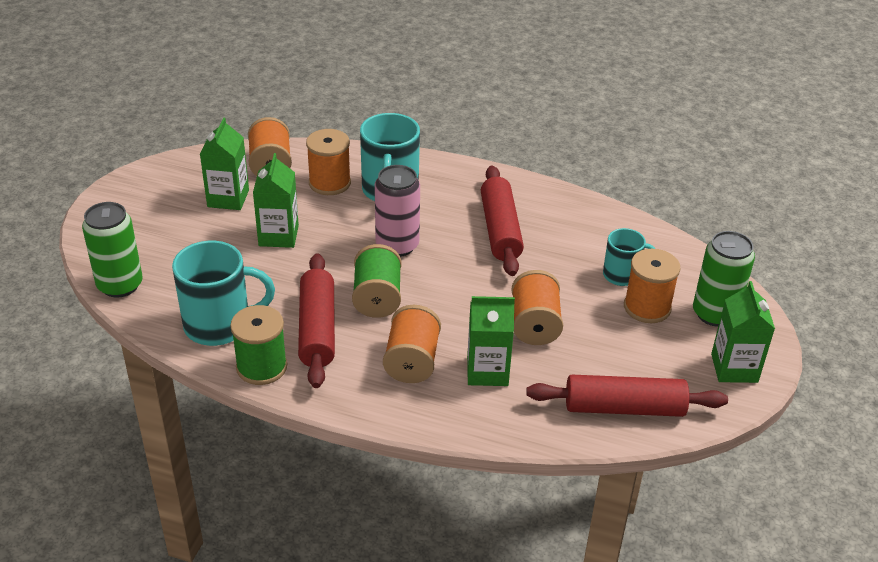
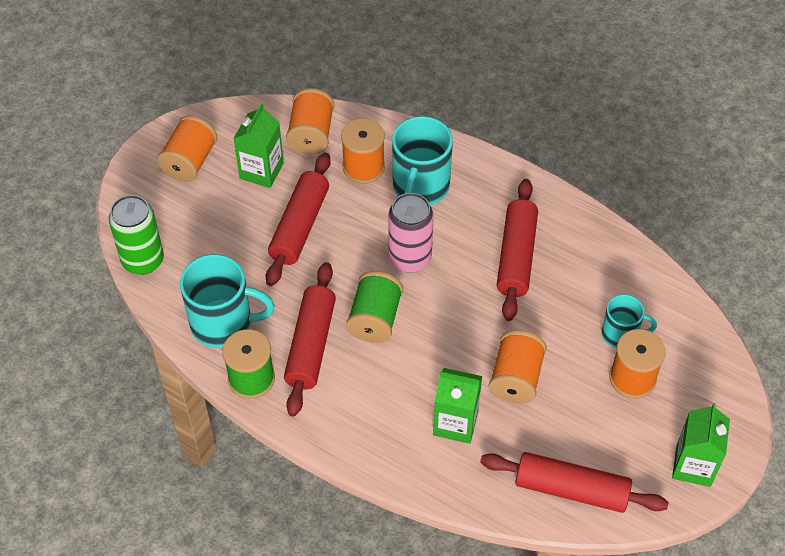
camera: 15 degrees right, 15 degrees up
(278, 236) = (299, 226): green carton -> red rolling pin
(412, 361) = (388, 398): orange spool -> orange spool (190, 161)
(714, 314) = (697, 398): green can -> none

